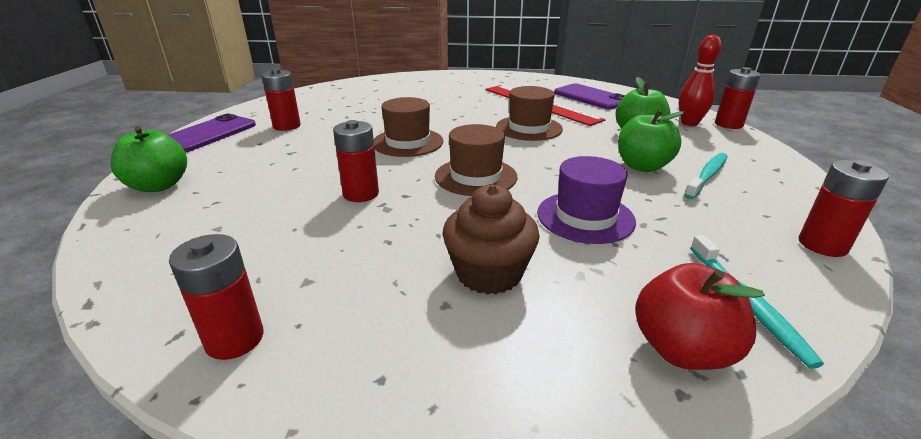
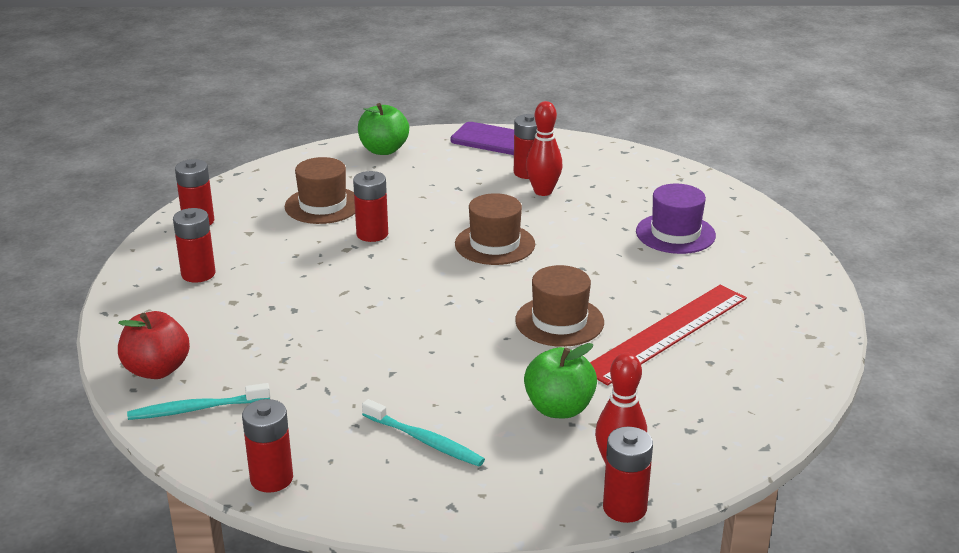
camera: 85 degrees right, 0 degrees up
(326, 123) = (543, 191): none -> red bowling pin
(414, 326) = (198, 274): none -> red battery
(476, 176) = (411, 288): brown hat -> brown hat (323, 205)
(489, 273) = (249, 298): brown cupcake -> none
(585, 217) = (329, 346): purple hat -> purple hat (675, 233)
(590, 97) = (722, 383): purple phone -> none
(642, 166) = (447, 396): green apple -> none

